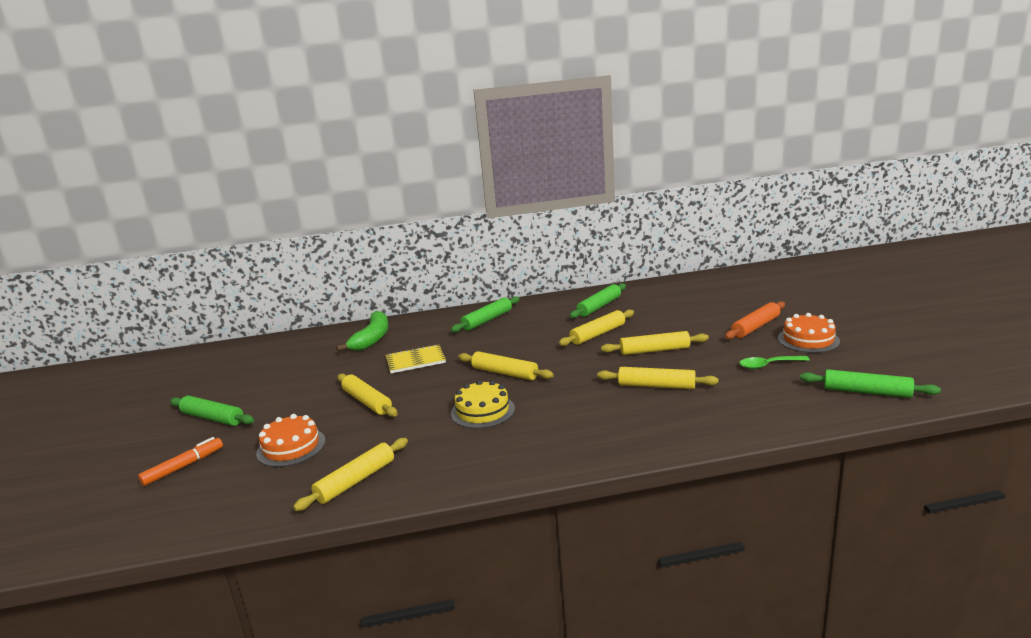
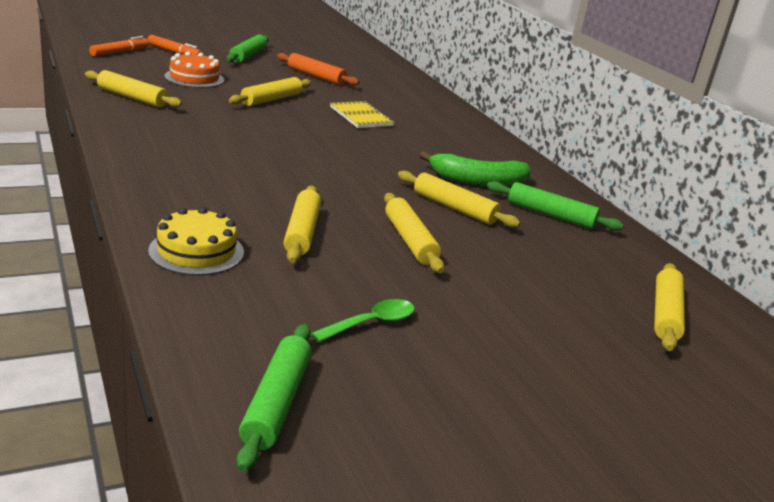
camera: 70 degrees right, 5 degrees up
(171, 507) = (119, 52): none -> orange marker
(372, 339) = (411, 100): green banana -> green banana (477, 181)
(482, 411) = (247, 142): yellow cake -> yellow cake (196, 251)
(487, 320) = (477, 149): green rolling pin -> none
(505, 373) = (334, 153): yellow rolling pin -> yellow rolling pin (665, 314)
(755, 327) = (521, 334): orange rolling pin -> orange rolling pin (316, 76)
(768, 365) = (371, 323): green spoon -> green spoon turned 75 degrees clockwise
(808, 340) = (481, 380): orange cake -> none

